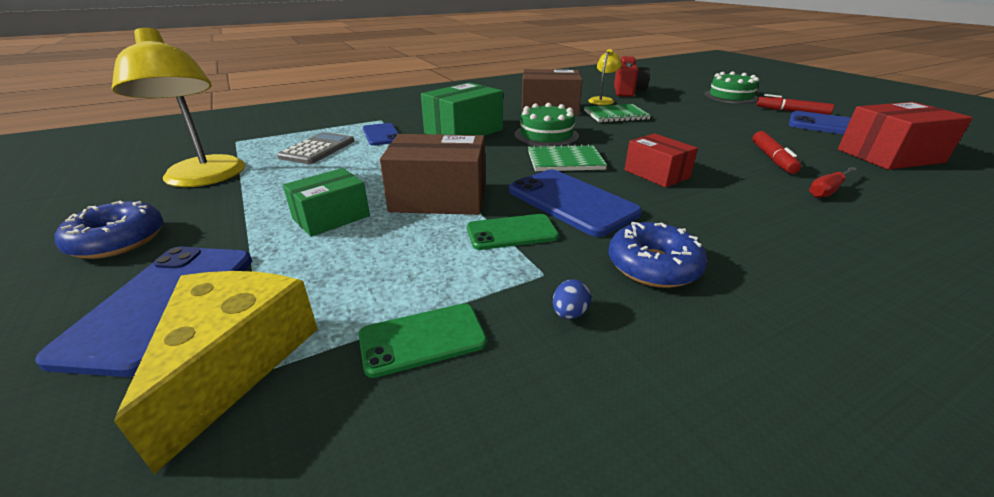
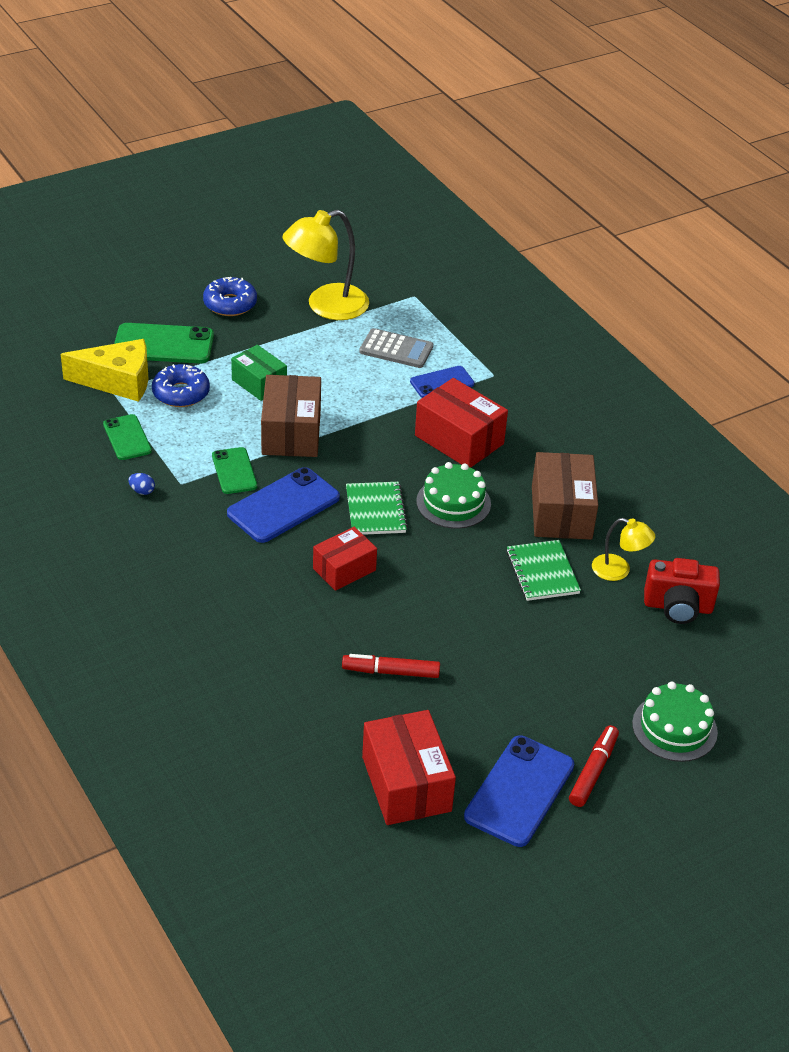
camera: 85 degrees right, 10 degrees up
(162, 304) = (163, 344): blue phone -> green phone
(463, 131) = (459, 440): green box -> red box
(653, 266) = (187, 534): blue donut -> blue donut (181, 393)
(827, 191) = (307, 680): red screwdriver -> none

